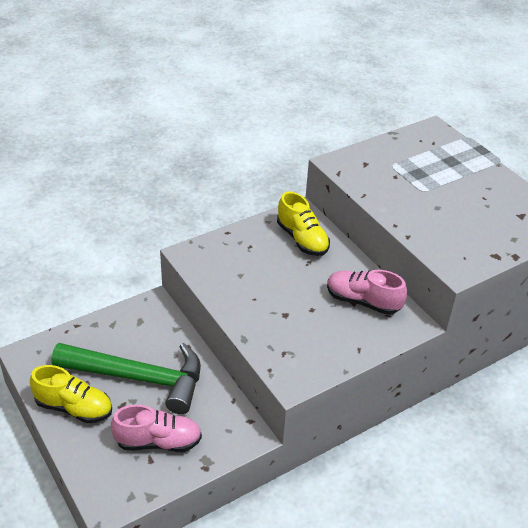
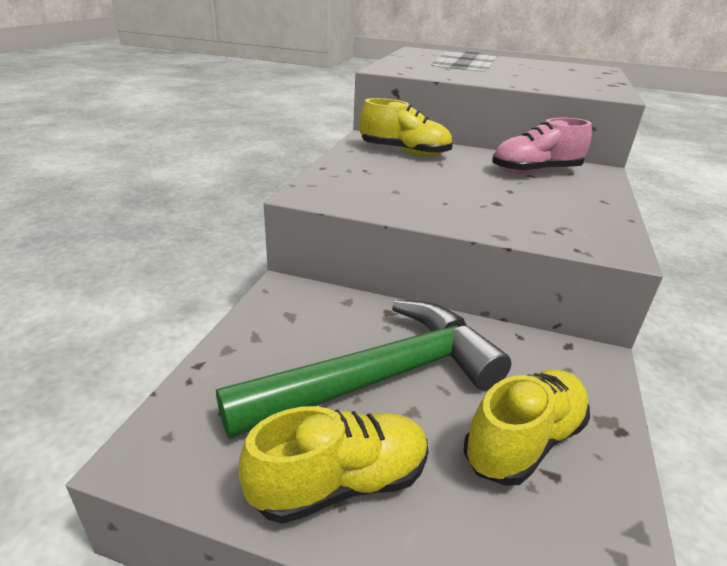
camera: 40 degrees left, 10 degrees down
(158, 442) = (523, 441): pink shoe -> yellow shoe

